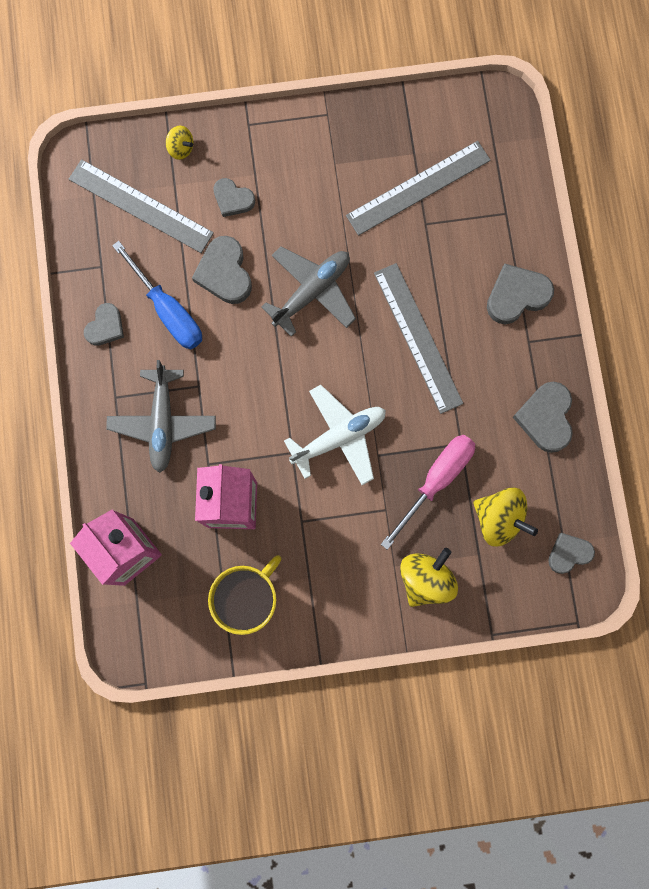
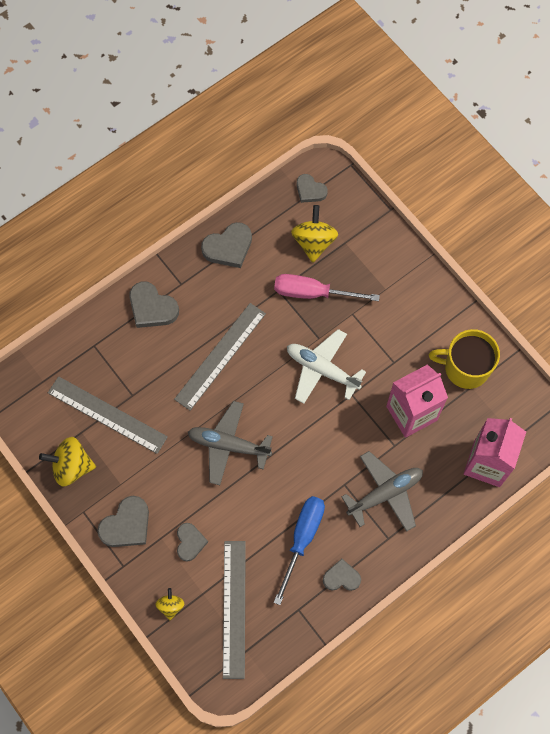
camera: 120 degrees left, 10 degrees down
(224, 273) = (250, 515): grey heart -> grey heart (126, 525)
(426, 579) = (381, 265): yellow spinning top -> yellow spinning top (71, 466)

